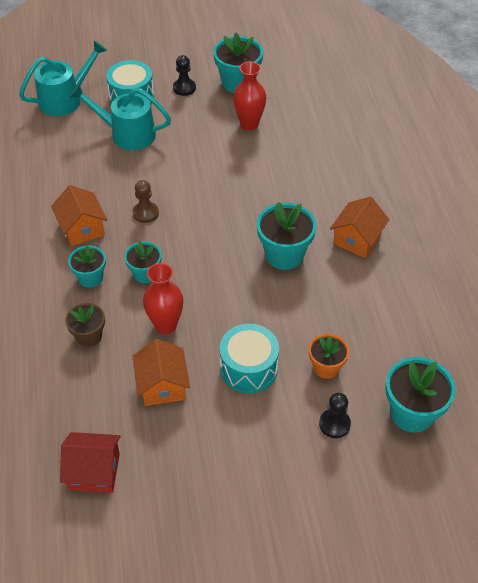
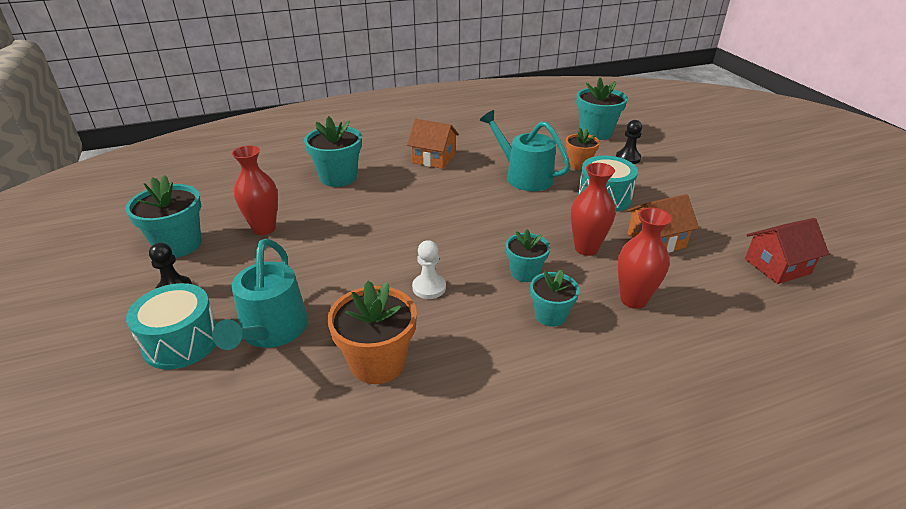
camera: 100 degrees left, 15 degrees down
(65, 99) = (163, 430): turquoise watering can -> turquoise watering can (524, 176)
(80, 181) = (377, 362): none -> orange flower pot
(82, 228) = (470, 341): orange house -> none
(89, 336) = (633, 300): brown flower pot -> red vase
(94, 471) = (777, 266): red house -> red house turned 75 degrees clockwise
(145, 213) = (429, 287): brown pawn -> white pawn
(284, 255) = (464, 191): turquoise flower pot -> turquoise flower pot (338, 177)

